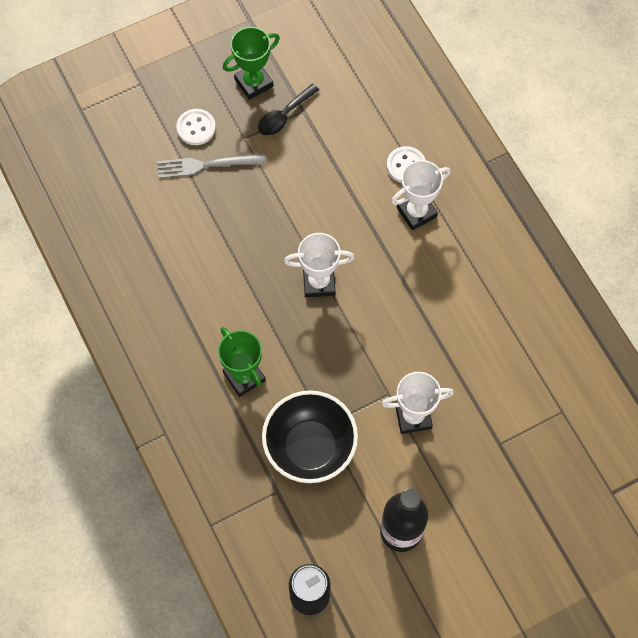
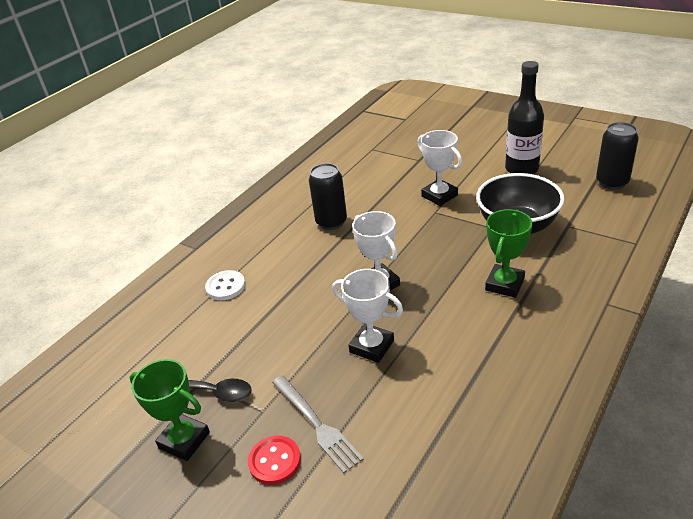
camera: 115 degrees left, 30 degrees down
(196, 128) = (274, 461): white button -> red button
(416, 212) = (268, 262): white trophy -> white trophy (372, 346)
(442, 293) = (331, 222): none -> black can

